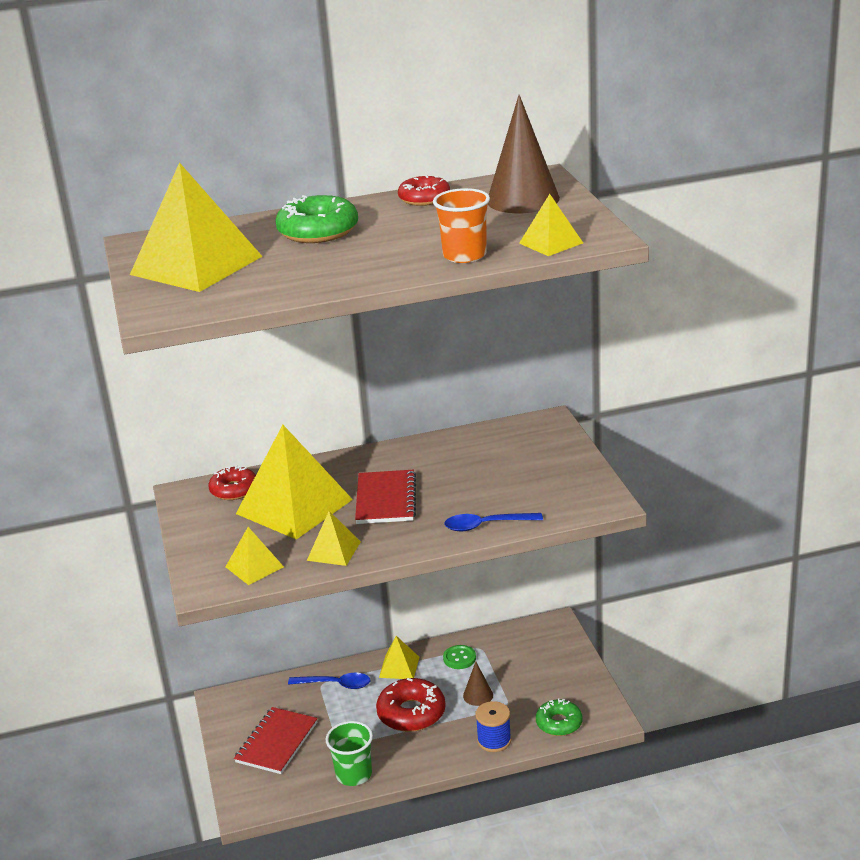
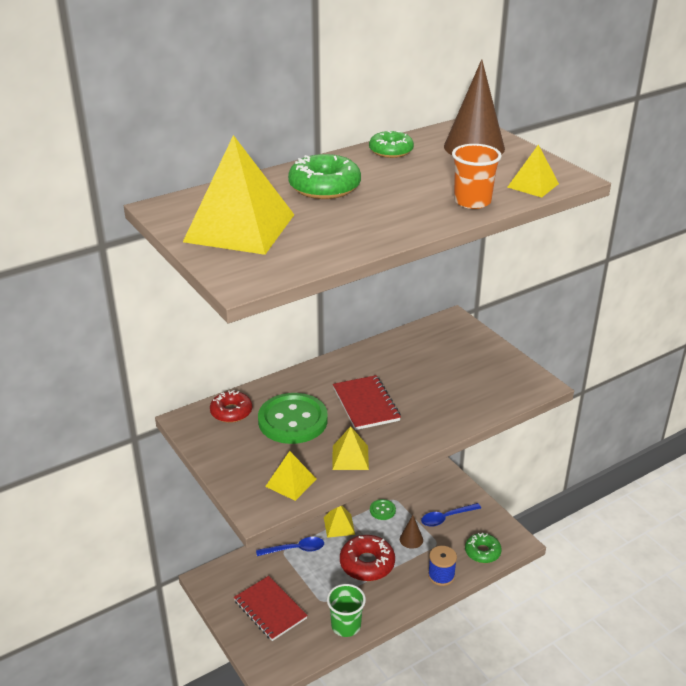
camera: 20 degrees left, 5 degrees up
(276, 742) = (270, 609): red notebook -> red notebook turned 45 degrees counterclockwise
(294, 506) = (293, 420): yellow pyramid -> green button
(424, 198) = (391, 151): red donut -> green donut
(486, 525) = (460, 417): blue spoon -> blue spoon (446, 518)

